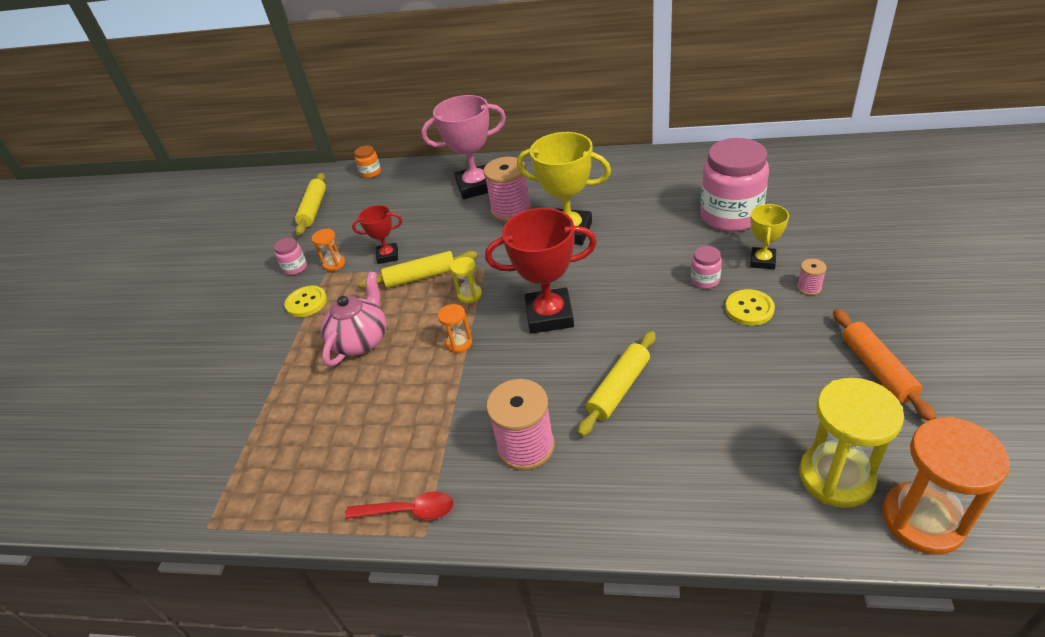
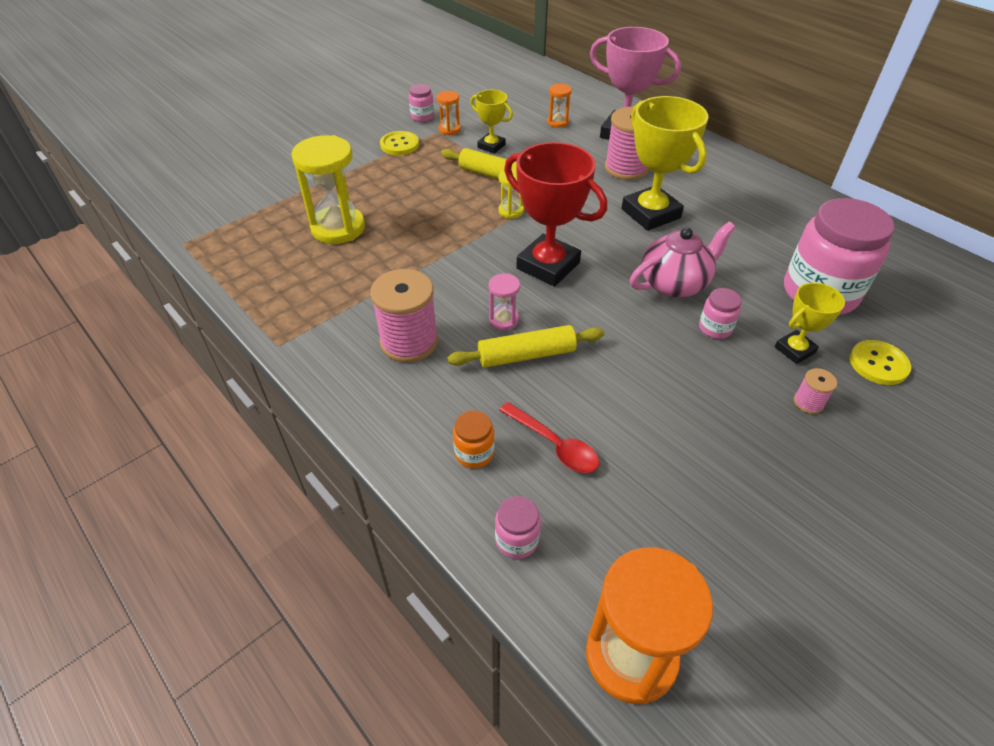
camera: 35 degrees right, 5 degrees up
(313, 209) = (484, 82): yellow rolling pin -> none
(361, 340) = (400, 193): pink teapot -> pink teapot (675, 283)
(371, 173) = (557, 78): orange jar -> orange jar (474, 453)
(388, 256) = (491, 146): red trophy -> yellow trophy
(408, 511) = (288, 323): red spoon -> red spoon (554, 444)
(459, 343) = (458, 240): orange hourglass -> orange hourglass (558, 122)
(571, 376) = (504, 320): none -> pink hourglass
(749, 309) = (722, 378): yellow button -> yellow button (878, 364)
(777, 514) = (517, 540): none -> pink jar
(836, 477) = (605, 558): yellow hourglass -> yellow hourglass (338, 228)
(877, 369) = (773, 515): orange rolling pin -> none

